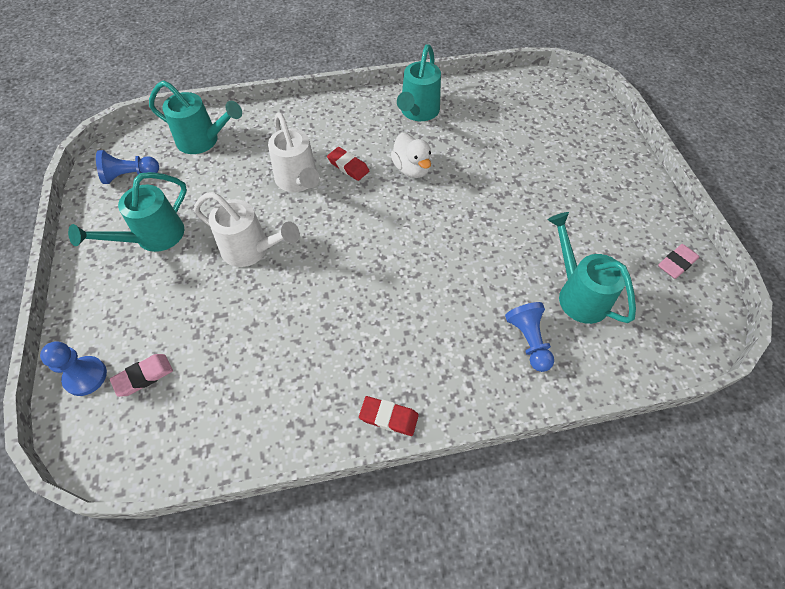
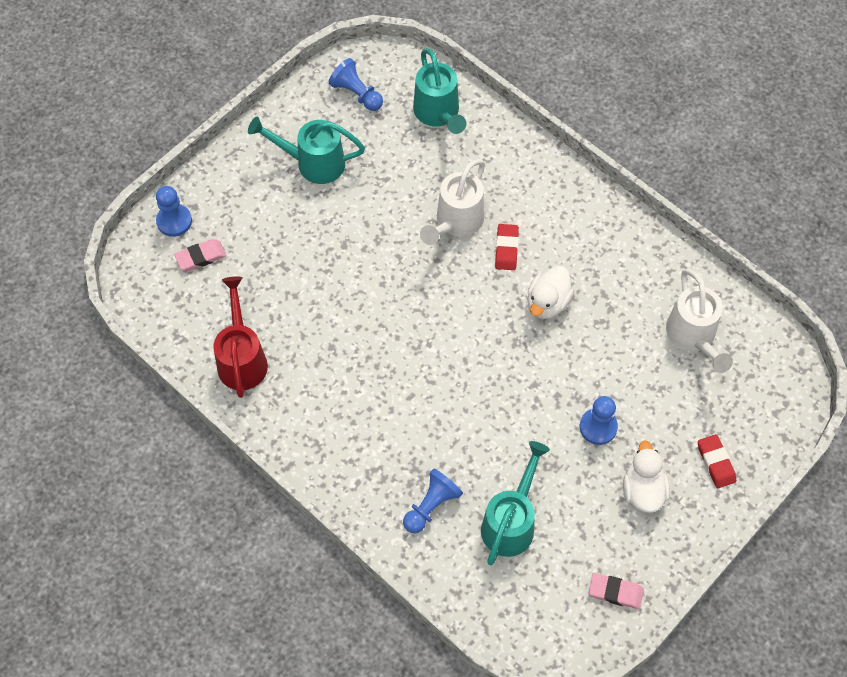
camera: 55 degrees right, 5 degrees up
(143, 376) = (201, 257): pink eraser -> pink eraser turned 45 degrees counterclockwise
(251, 250) = (357, 241): white watering can -> white watering can (693, 336)
(275, 405) = (242, 359): none -> red watering can
(388, 417) = (288, 442): red eraser -> red eraser (716, 462)
(418, 112) = (628, 261): turquoise watering can -> none
(533, 197) = (598, 427): none -> blue pawn
(601, 201) = (643, 490): none -> white duck

